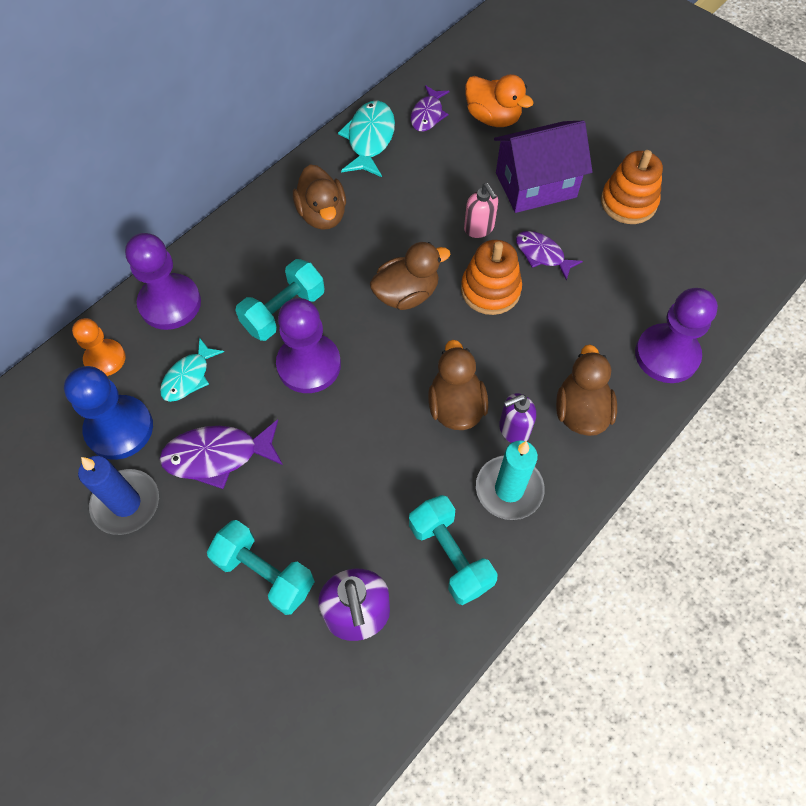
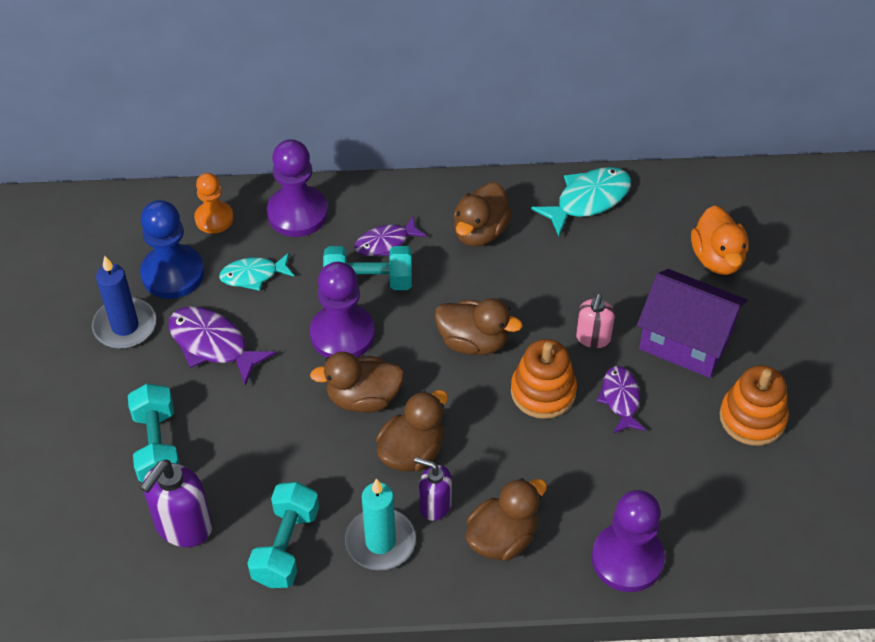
camera: 45 degrees right, 10 degrees down
(378, 398) = (363, 398): none -> brown duck
(428, 115) = (662, 215): purple fish -> purple fish (386, 243)

